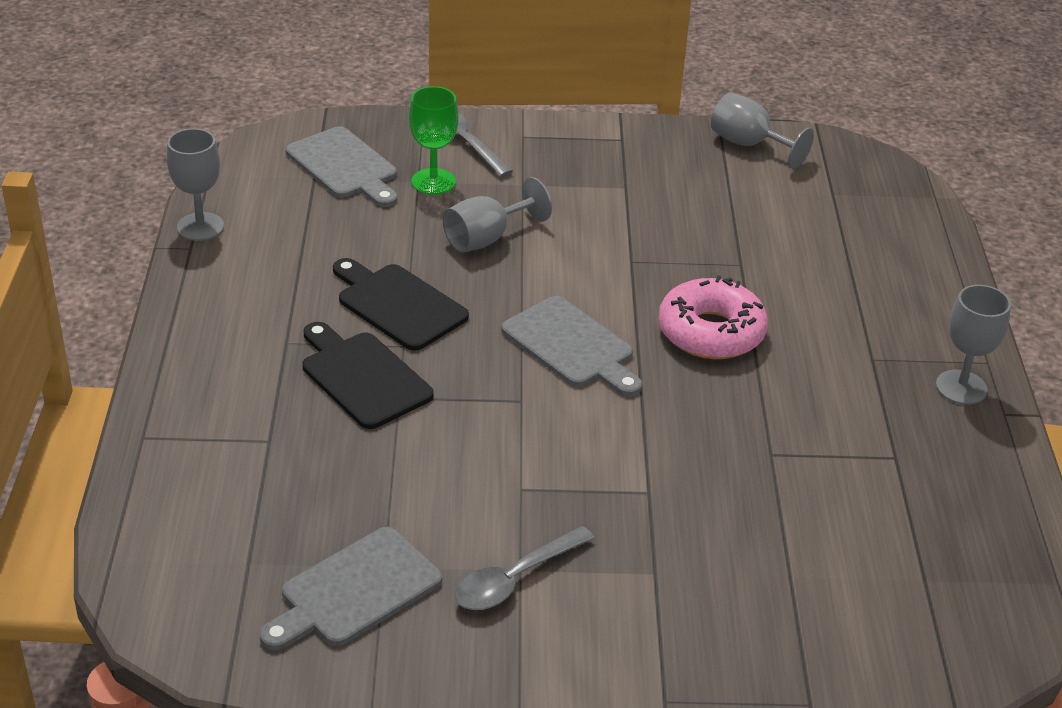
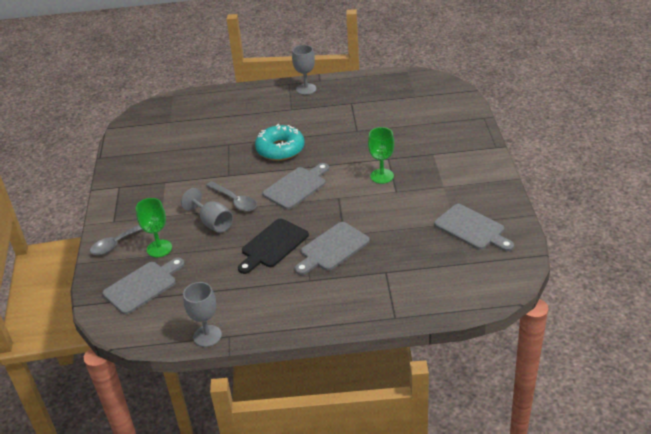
camera: 90 degrees left, 0 degrees up
(362, 377) = (332, 248): black cutting board -> grey cutting board
(515, 579) = (449, 187): grey spoon -> grey spoon (234, 201)
(582, 473) = (382, 176): none -> green goblet
(711, 332) = (280, 149): pink donut -> turquoise donut
(749, 144) = (126, 146): grey goblet -> none

